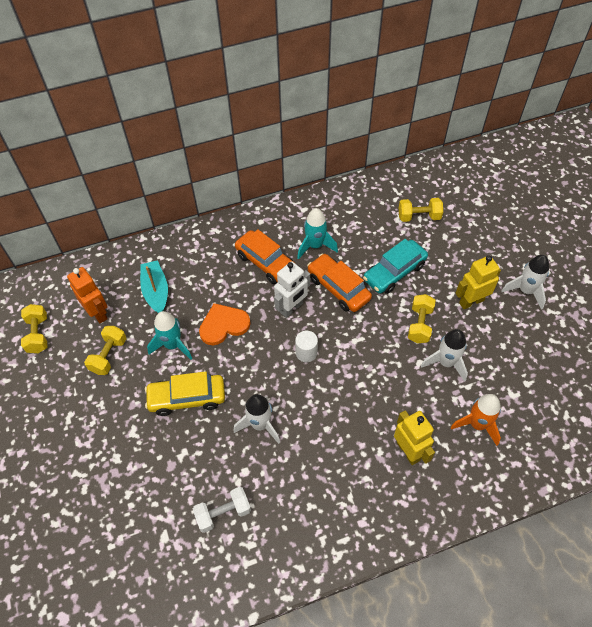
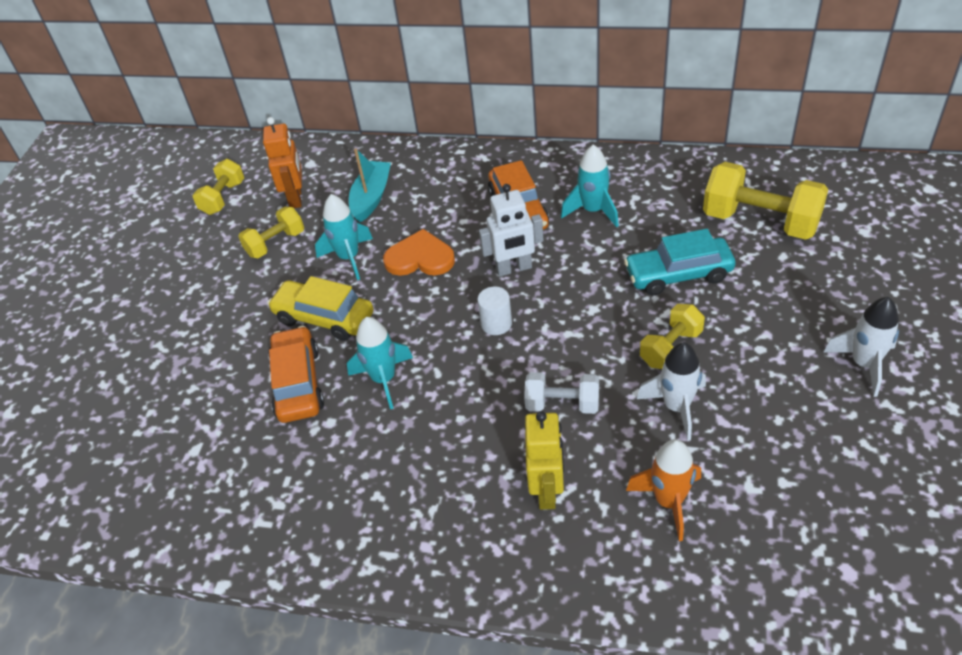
camera: 35 degrees right, 10 degrees down
(223, 513) = (274, 455): white dumbbell -> white dumbbell (562, 404)
(260, 425) = (384, 379): white rocket -> turquoise rocket
(338, 288) = (589, 267): orange car -> orange car (298, 383)
(419, 216) = (760, 221): yellow dumbbell -> yellow dumbbell, size x1.74
(471, 301) = (767, 347): yellow robot -> none

